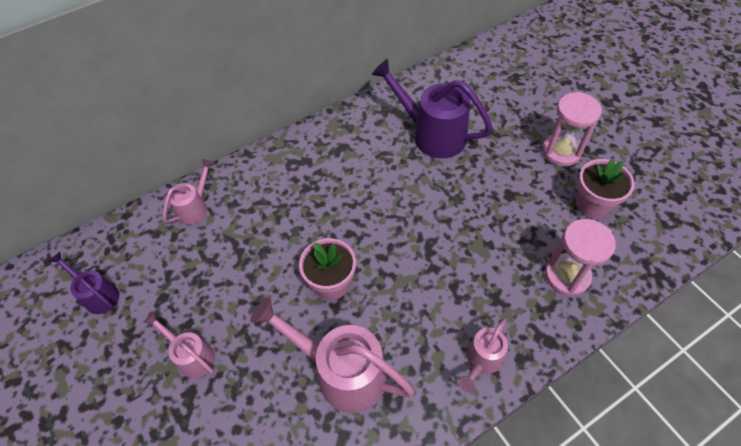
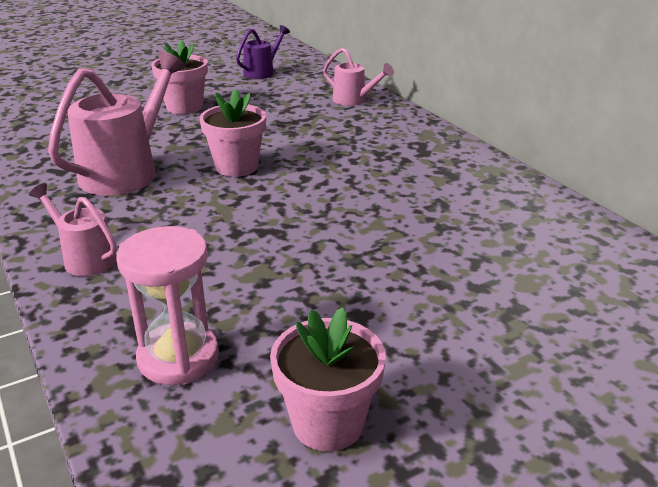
camera: 90 degrees right, 25 degrees down
(192, 356) = (184, 107): pink watering can -> pink flower pot
(432, 134) = (491, 246): purple watering can -> none
(561, 151) = (473, 399): pink hourglass -> none

